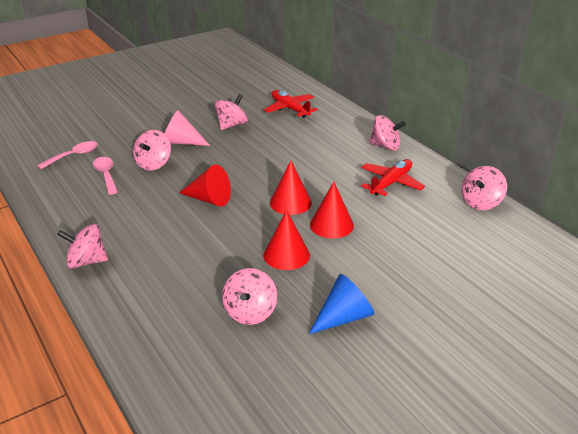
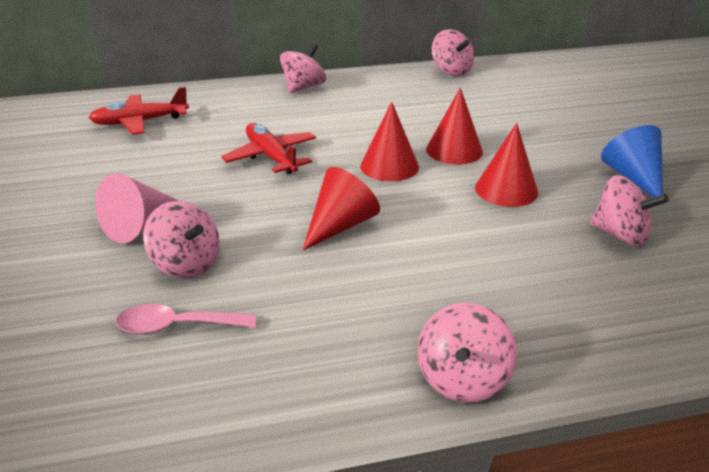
camera: 70 degrees left, 0 degrees up
(73, 156) = (52, 367): pink spoon -> none
(231, 125) = (134, 172): pink spinning top -> none
(391, 183) = (386, 101): red plane -> red plane (271, 157)

